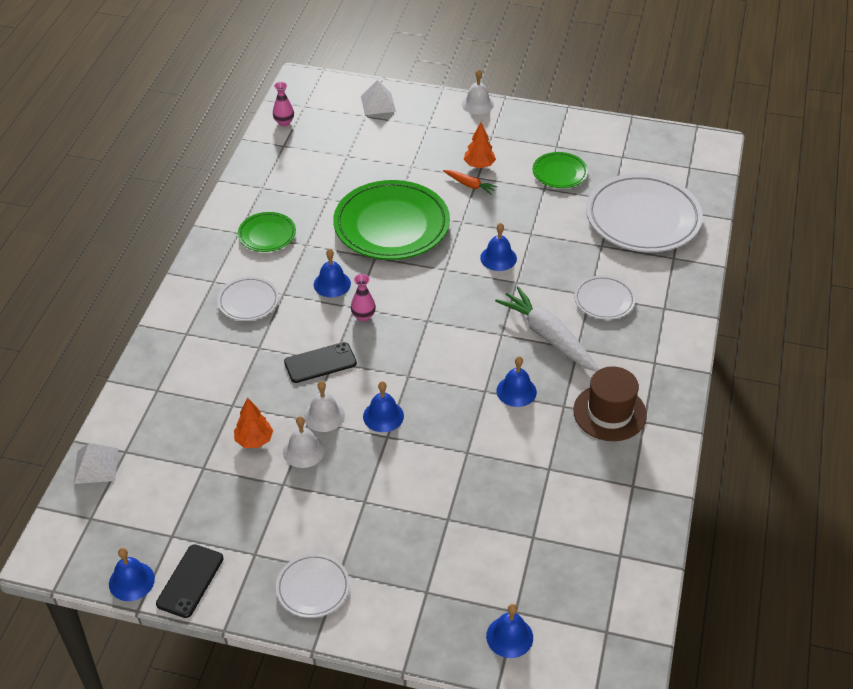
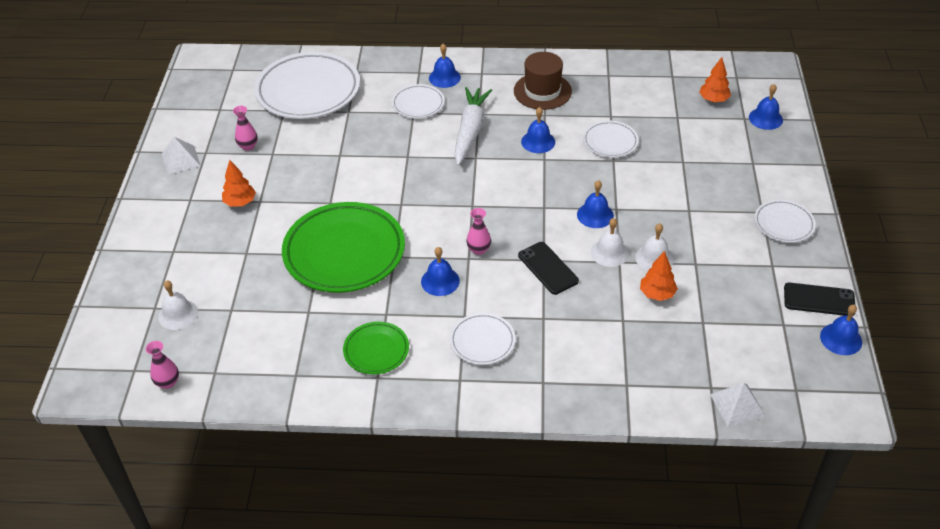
camera: 100 degrees left, 0 degrees up
(378, 103) = (130, 301): white pyramid -> white pyramid (181, 160)
(470, 185) = (273, 205): orange carrot -> none
(477, 104) = (132, 218): white bell -> white bell (178, 314)
(498, 258) = (378, 172): blue bell -> blue bell (444, 77)
(500, 457) = (610, 142): none -> white plate
(548, 336) = (470, 131): white carrot -> white carrot turned 150 degrees clockwise
(559, 173) = (248, 146): green plate -> pink vase
(560, 588) = (713, 100): none -> orange tree

